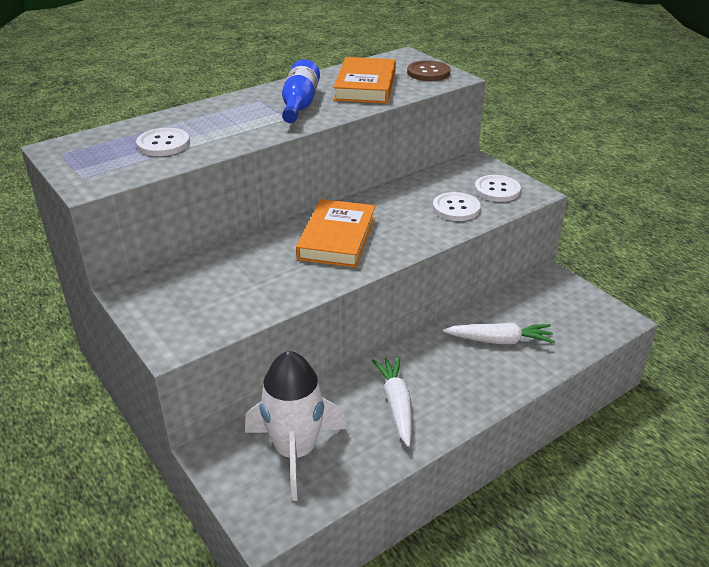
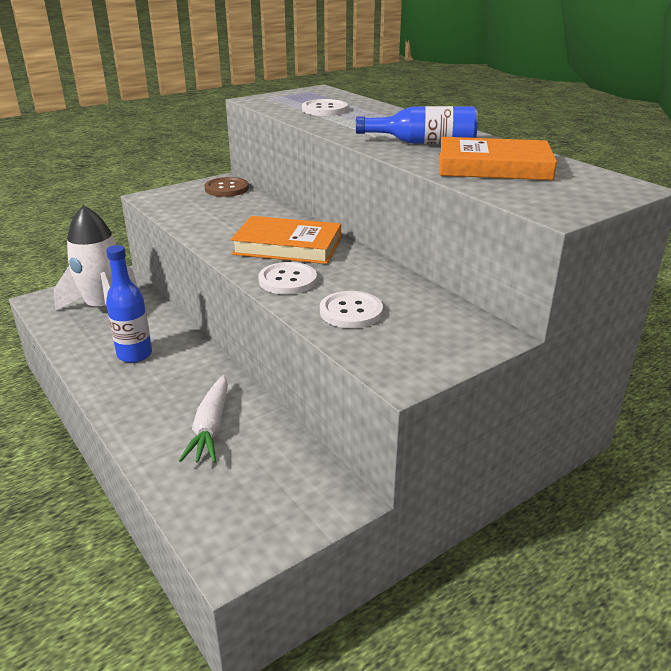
camera: 90 degrees right, 5 degrees down
(396, 405) = (134, 354): white carrot -> blue bottle
(428, 73) = (566, 198): brown button -> brown button (227, 189)
(497, 190) = (405, 345): white button -> white button (287, 280)

